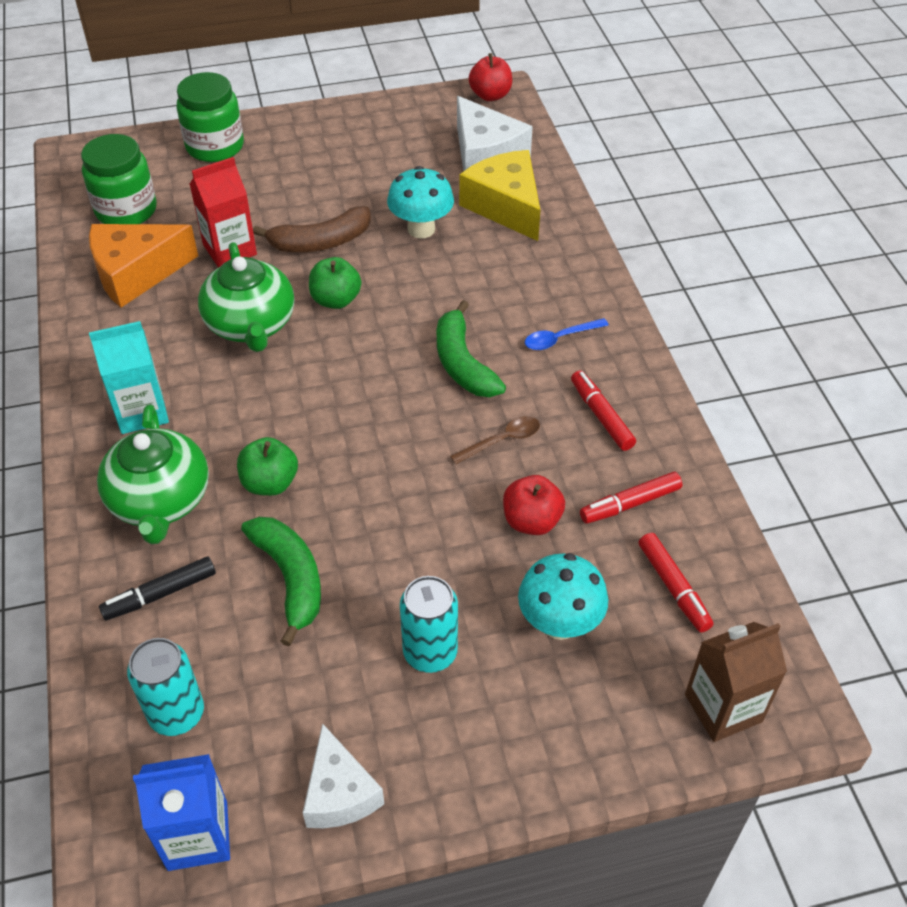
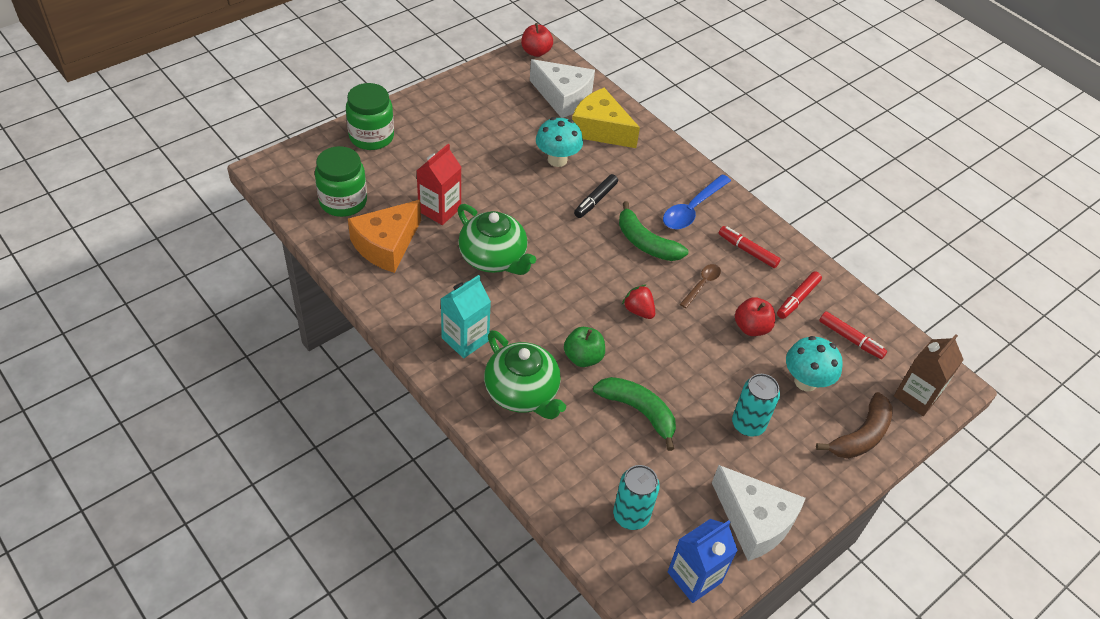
camera: 30 degrees left, 0 degrees up
(161, 594) = (567, 450): black marker -> black marker (595, 200)
(321, 242) = (498, 187): brown banana -> brown banana (861, 436)
(336, 300) = (537, 224): green apple -> none
(339, 793) = (754, 521): white cheese -> white cheese, size x1.52
(388, 447) = (638, 310): none -> red strawberry
(559, 338) = (692, 209): blue spoon -> blue spoon, size x1.68

